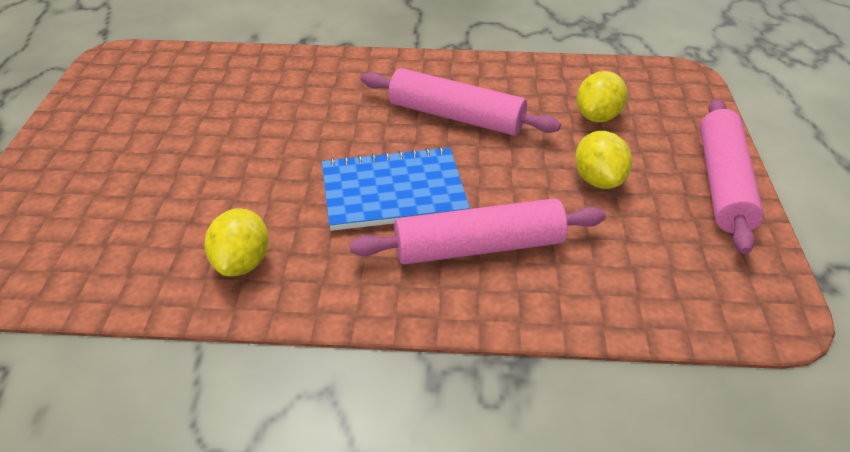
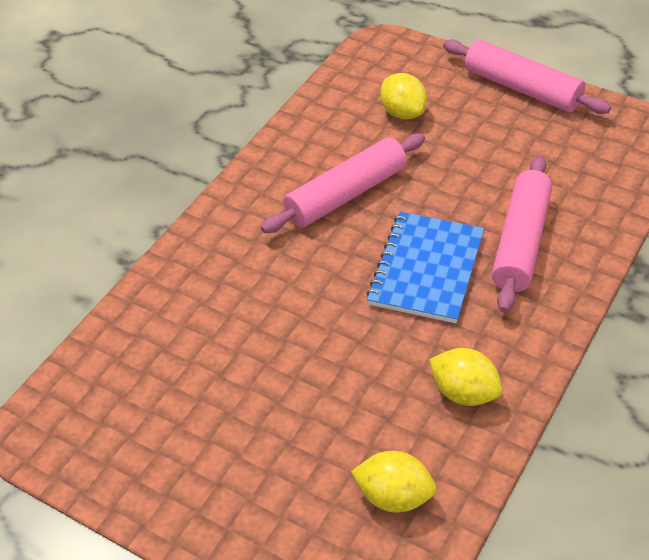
camera: 60 degrees left, 5 degrees up
(598, 180) = (481, 147): yellow lemon -> yellow lemon (394, 496)

